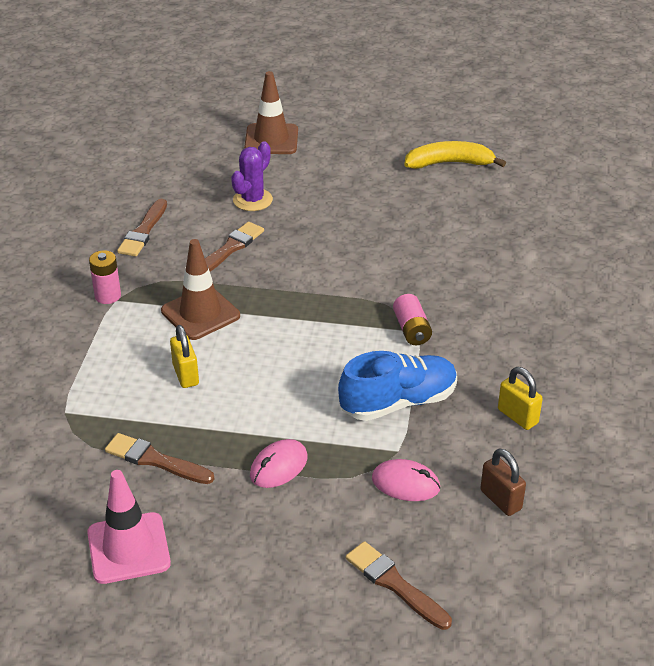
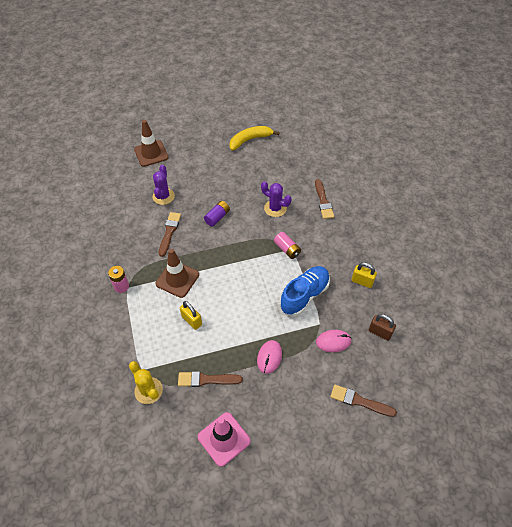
camera: 25 degrees left, 15 degrees up
(56, 442) = (148, 390): none -> yellow cactus
(143, 231) = (116, 237): brown brush -> brown brush (323, 201)
(321, 252) = (217, 217): none -> purple battery
(429, 268) = (275, 208): none -> purple cactus

